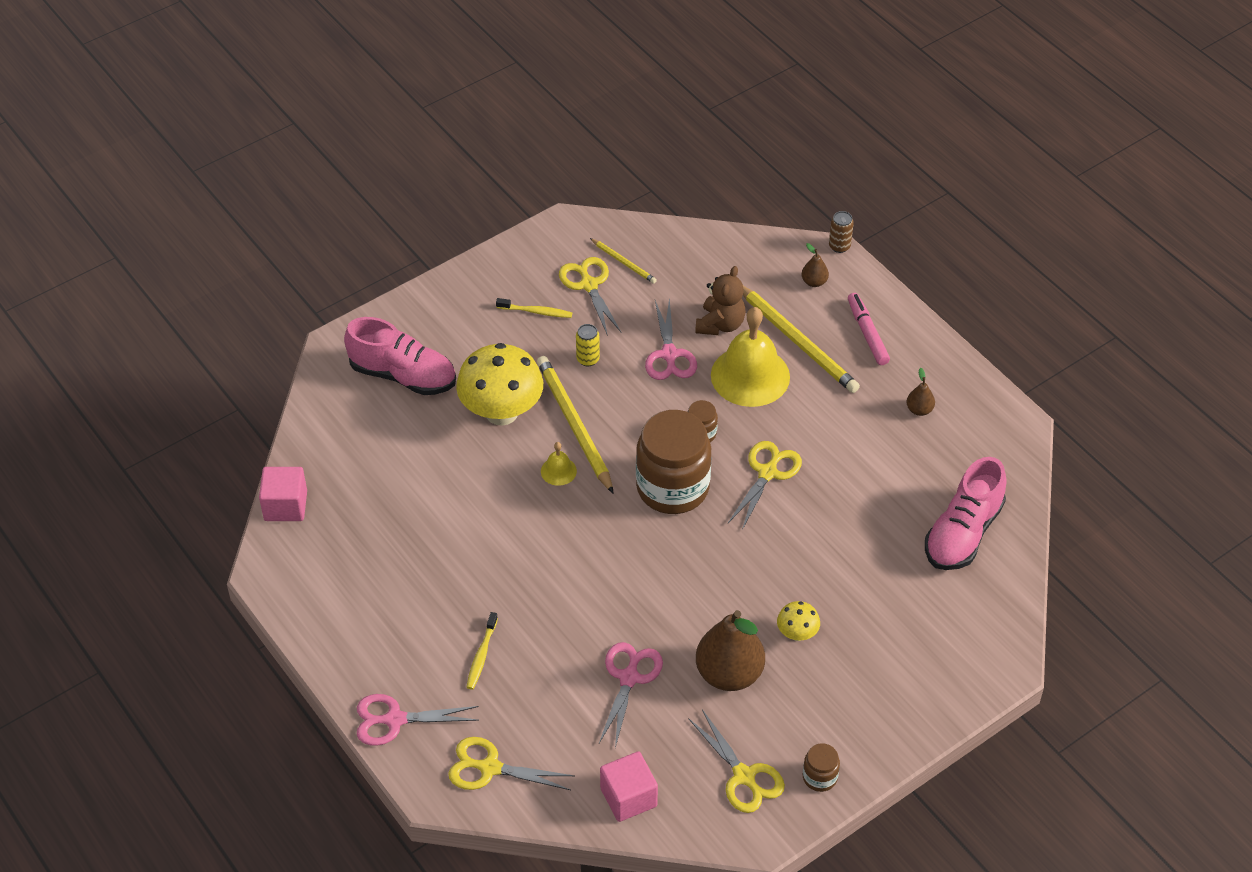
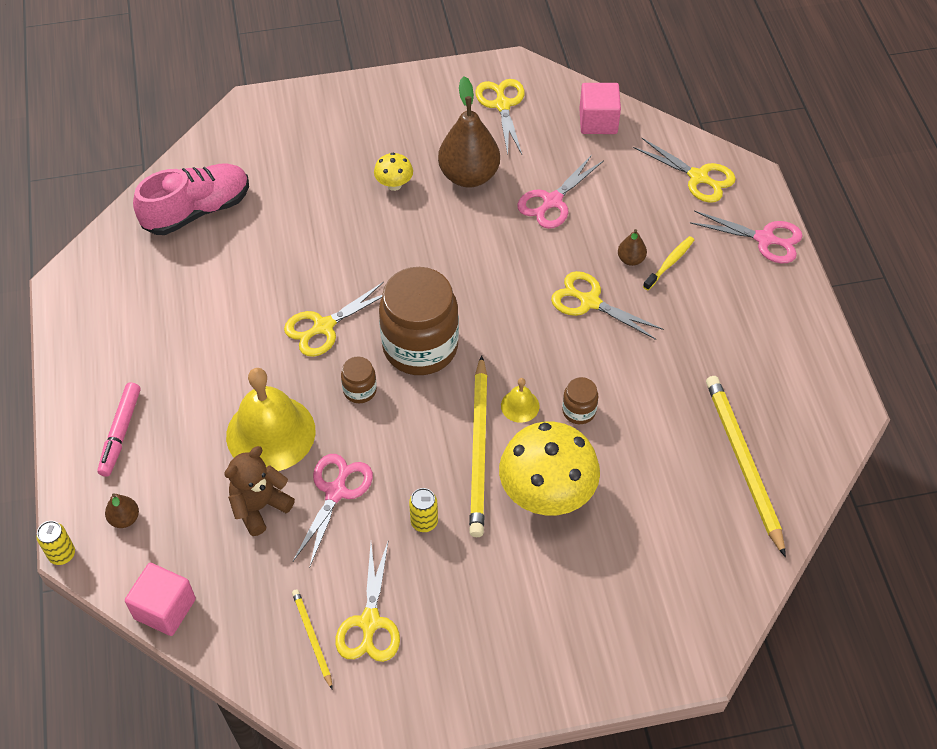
camera: 155 degrees left, 5 degrees up
(285, 506) = (811, 475): pink cube -> pink cube (165, 609)
(403, 375) = (635, 585): pink shoe -> none
(536, 312) = (449, 610): yellow toothbrush -> none
(541, 586) = (590, 302): none -> yellow scissors
(797, 341) = (196, 453): yellow pencil -> yellow pencil (743, 463)
(819, 777) = (446, 85): brown jar -> brown jar (579, 411)
(839, 246) = (62, 554): brown can -> yellow can
(919, 410) = (139, 332): brown pear -> brown pear (631, 259)

